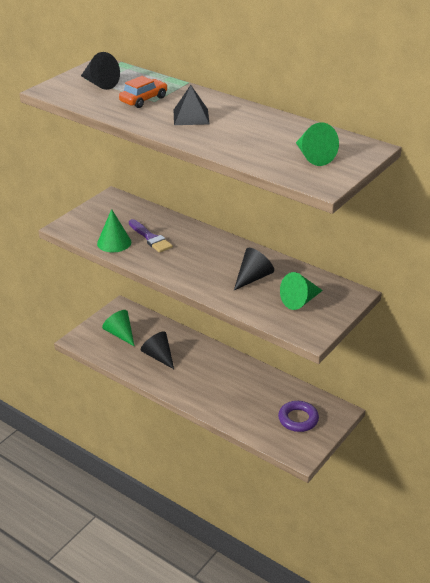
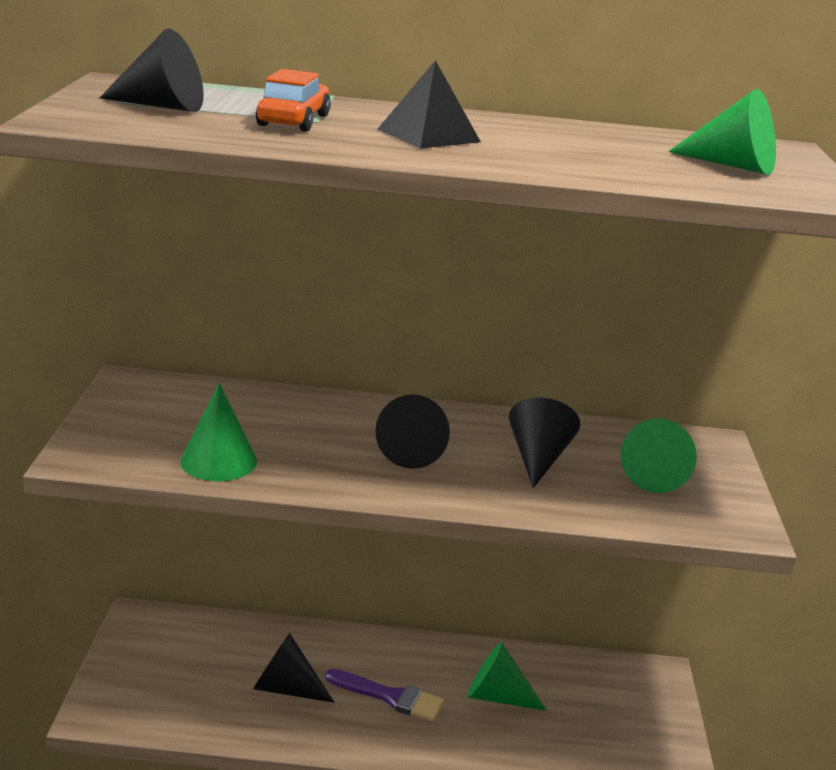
camera: 35 degrees left, 10 degrees down
(120, 334) = (177, 670): green cone -> green cone (497, 696)
(150, 238) = (282, 436): purple brush -> purple brush (390, 697)
(198, 259) = (411, 451): none -> black cone
(298, 419) = (614, 713): purple ring -> none

